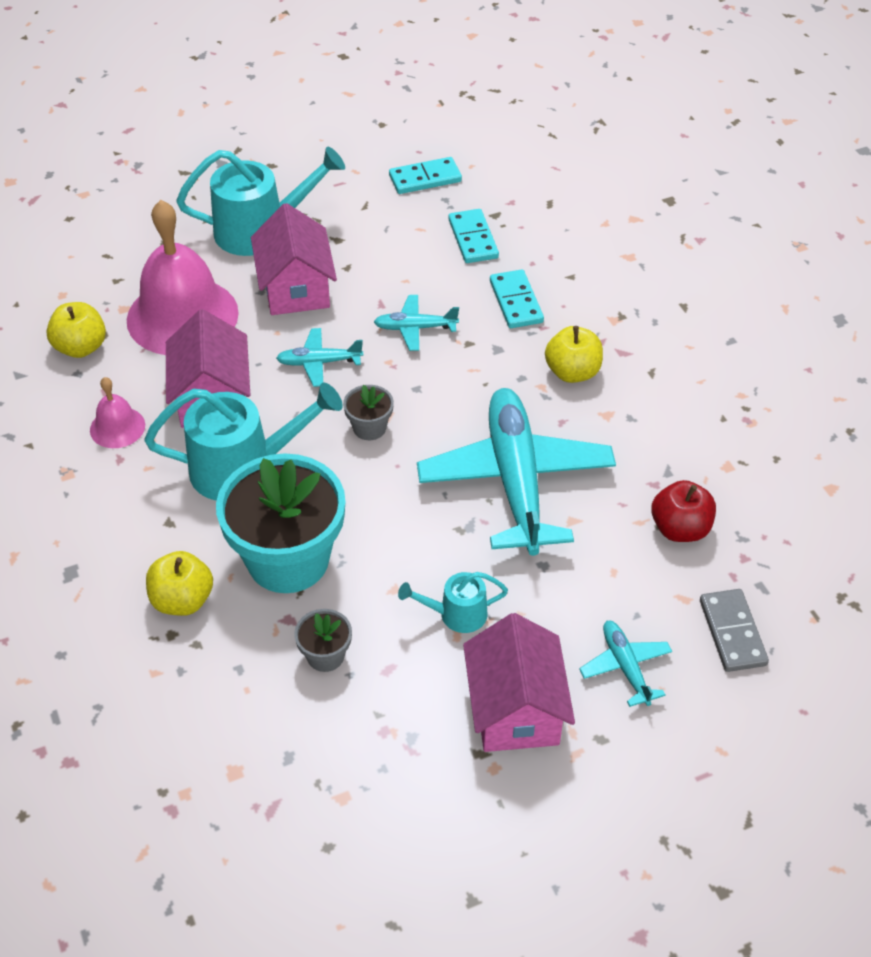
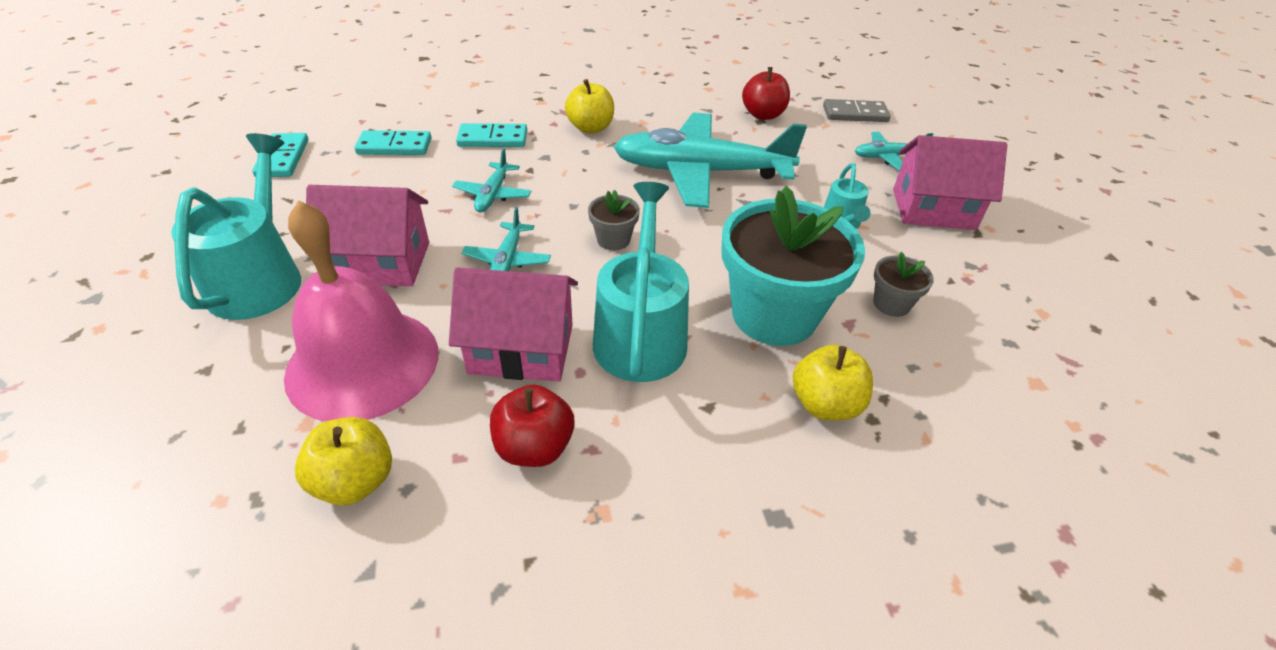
camera: 80 degrees left, 5 degrees down
(117, 427) = (534, 447): pink bell -> red apple

